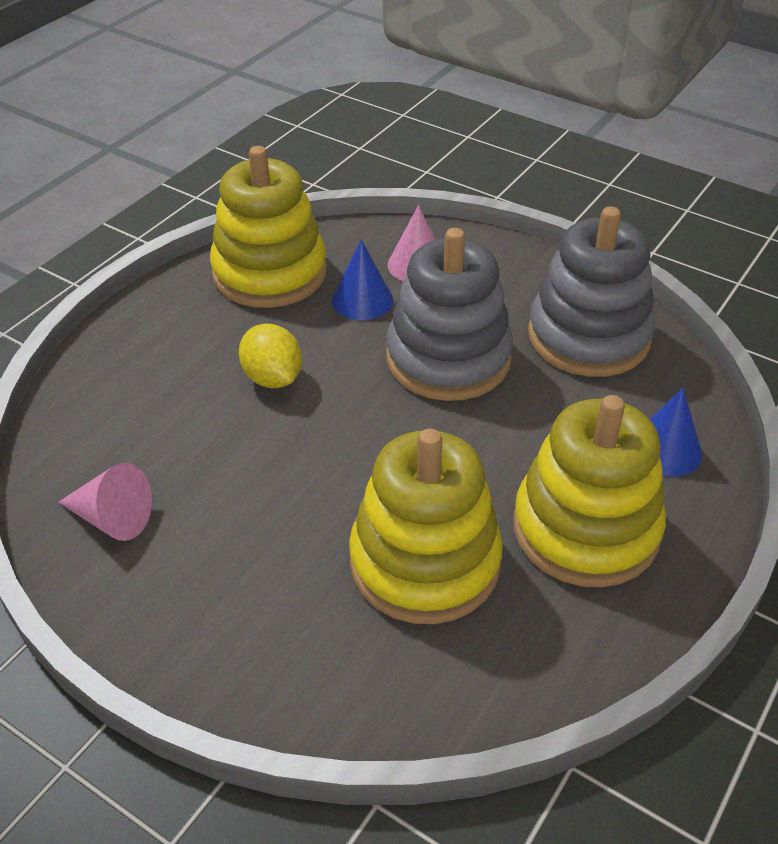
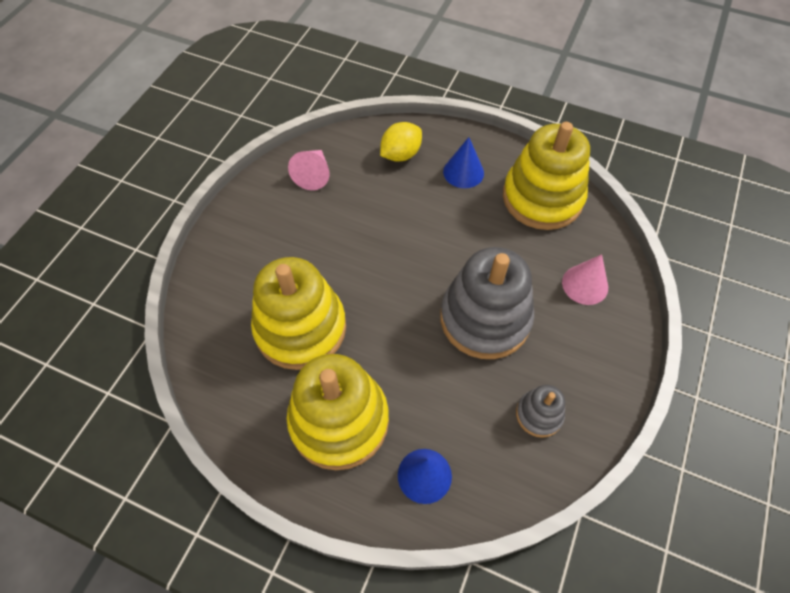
camera: 80 degrees right, 15 degrees up
(272, 378) = (438, 221): yellow lemon -> yellow lemon (400, 154)
(362, 300) = (531, 256): blue cone -> blue cone (463, 172)
(588, 336) = (539, 414): grey stacking toy -> grey stacking toy, size x0.48

